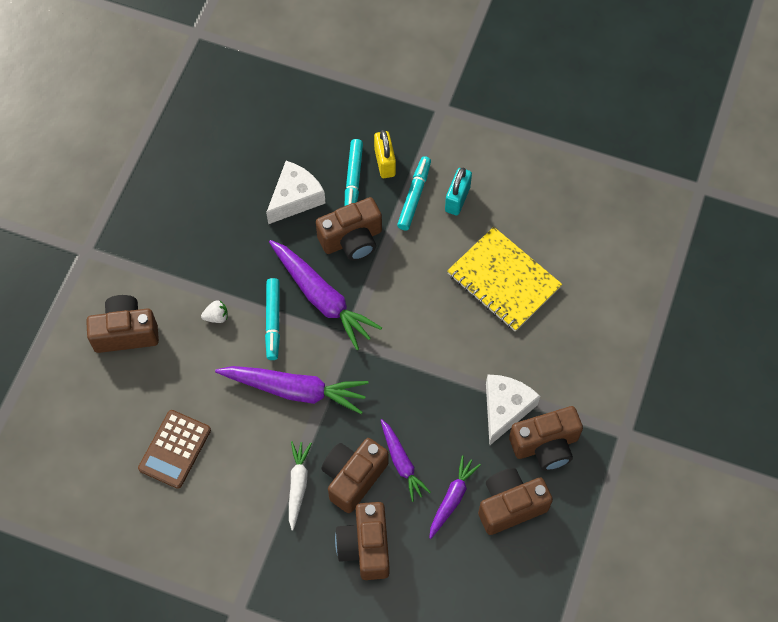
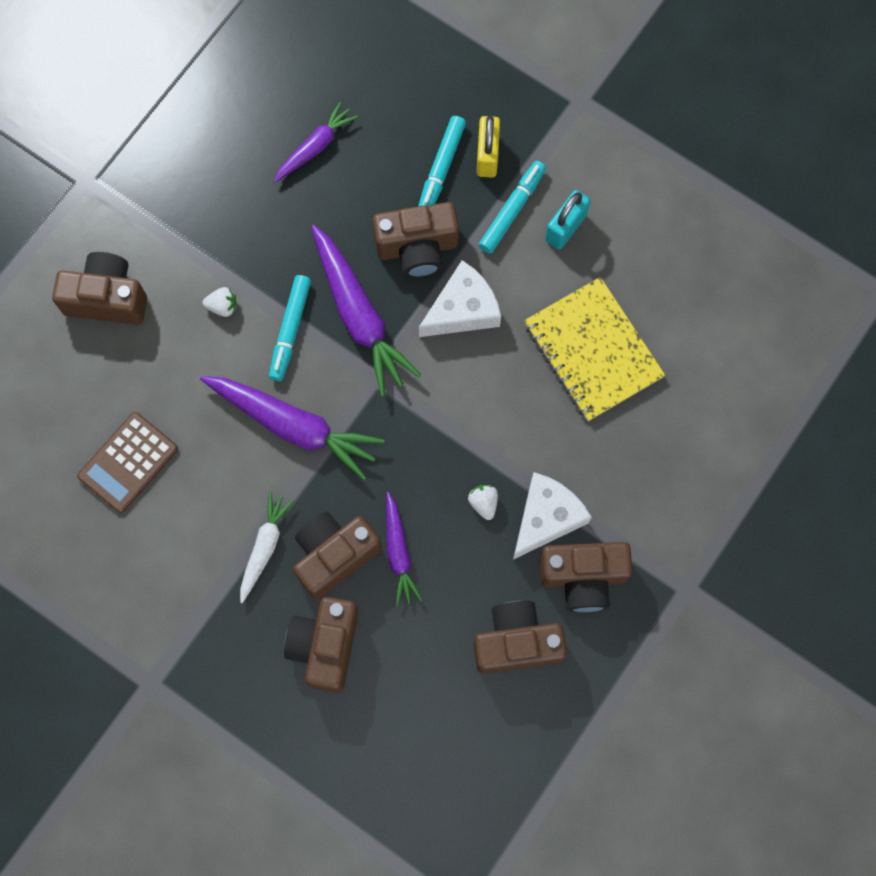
camera: 15 degrees right, 10 degrees up
(295, 198) = (361, 175): white cheese -> white cheese (462, 310)
(452, 498) = (448, 614): purple carrot -> purple carrot (315, 147)
(455, 410) = (483, 503): none -> white strawberry

